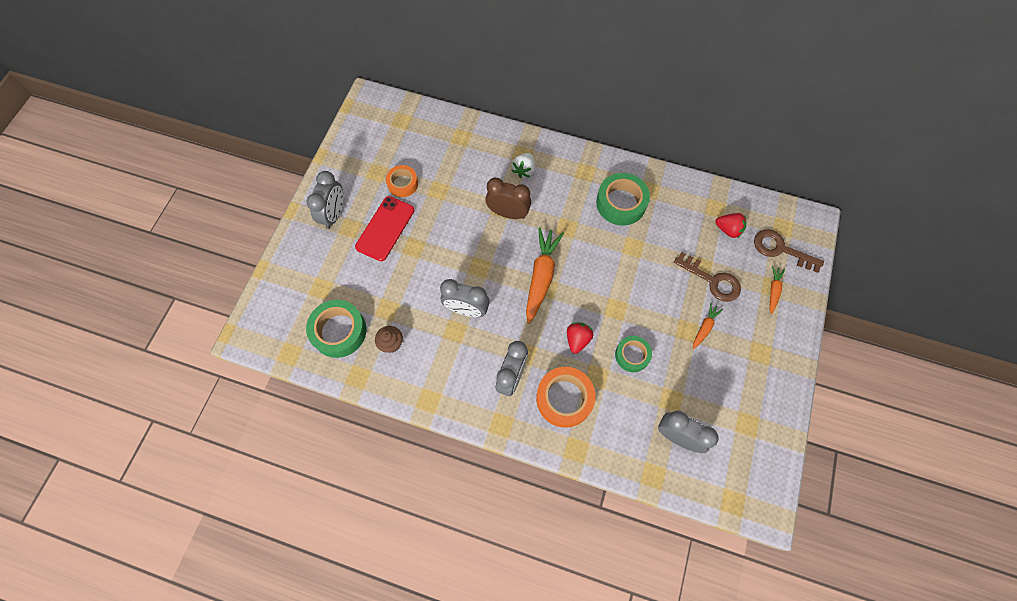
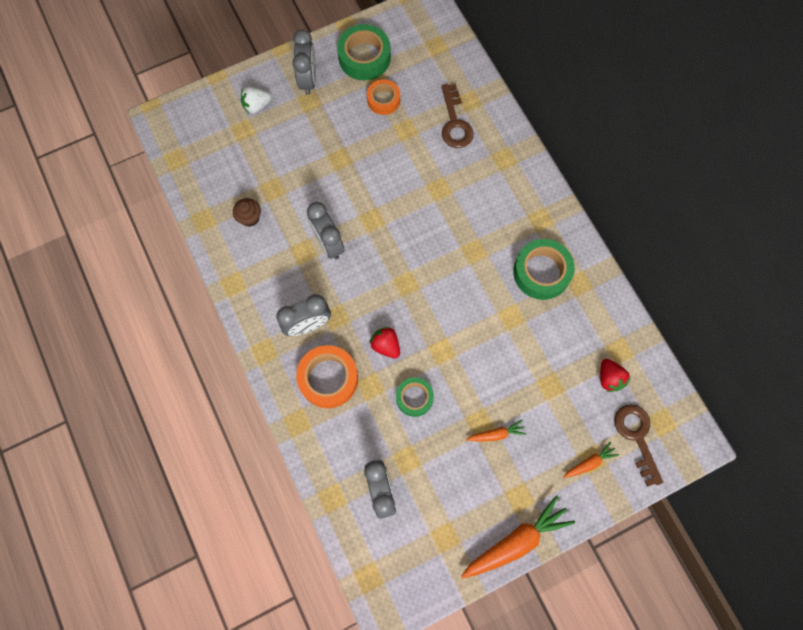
camera: 45 degrees right, 5 degrees up
(334, 214) = (308, 80): grey clock -> grey clock turned 60 degrees counterclockwise
(339, 331) = (223, 174): green tape -> green tape (364, 57)
(385, 228) = (334, 125): red phone -> none
(508, 213) = (440, 197): brown clock -> none
(524, 170) = (490, 173): white strawberry -> white strawberry (256, 106)
(541, 277) = (411, 271): orange carrot -> orange carrot (516, 541)
(577, 339) = (386, 345): red strawberry -> red strawberry turned 105 degrees counterclockwise
(712, 280) = (546, 405): brown key -> brown key (455, 123)

